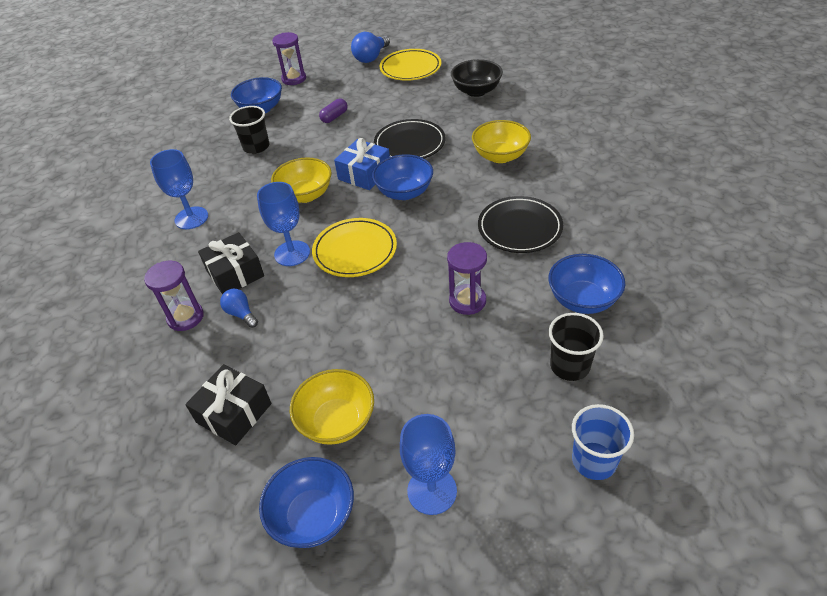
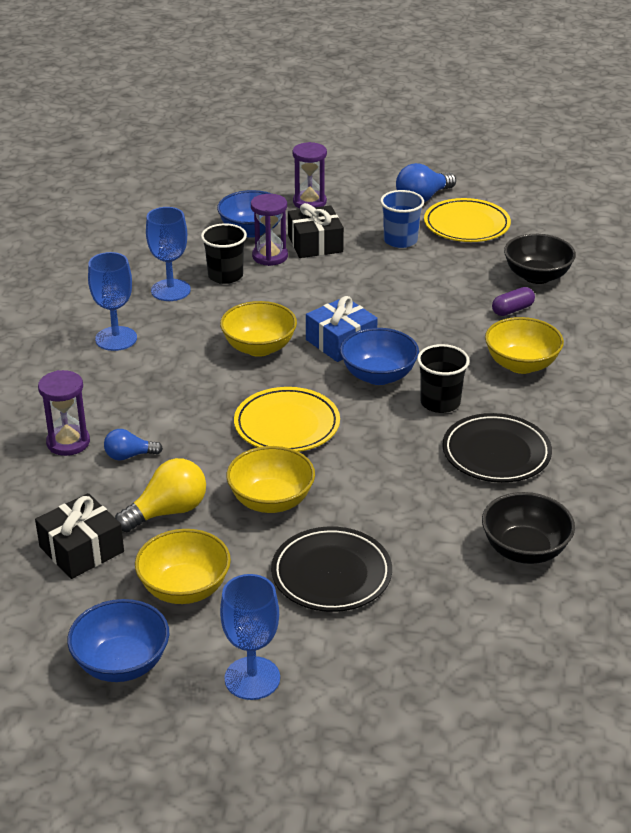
camera: 15 degrees right, 10 degrees down
(235, 273) = (140, 412): black gift -> black gift (315, 244)
(241, 314) = (129, 456): blue light bulb -> blue light bulb turned 75 degrees counterclockwise
(292, 253) = (213, 408): blue goblet -> blue goblet (170, 290)
(293, 354) = (167, 511): none -> yellow light bulb
(334, 117) = (337, 263): purple capsule -> purple capsule (512, 310)
(372, 318) = (271, 501): none -> yellow bowl
(410, 144) = (415, 320): black plate -> black plate (331, 574)
(467, 301) = (389, 513): purple hourglass -> purple hourglass (270, 256)
(569, 366) = (468, 610): black cup -> black cup (440, 402)
(582, 300) = (524, 550): blue bowl -> black bowl
(594, 460) = (439, 704): blue cup -> blue cup (400, 240)

